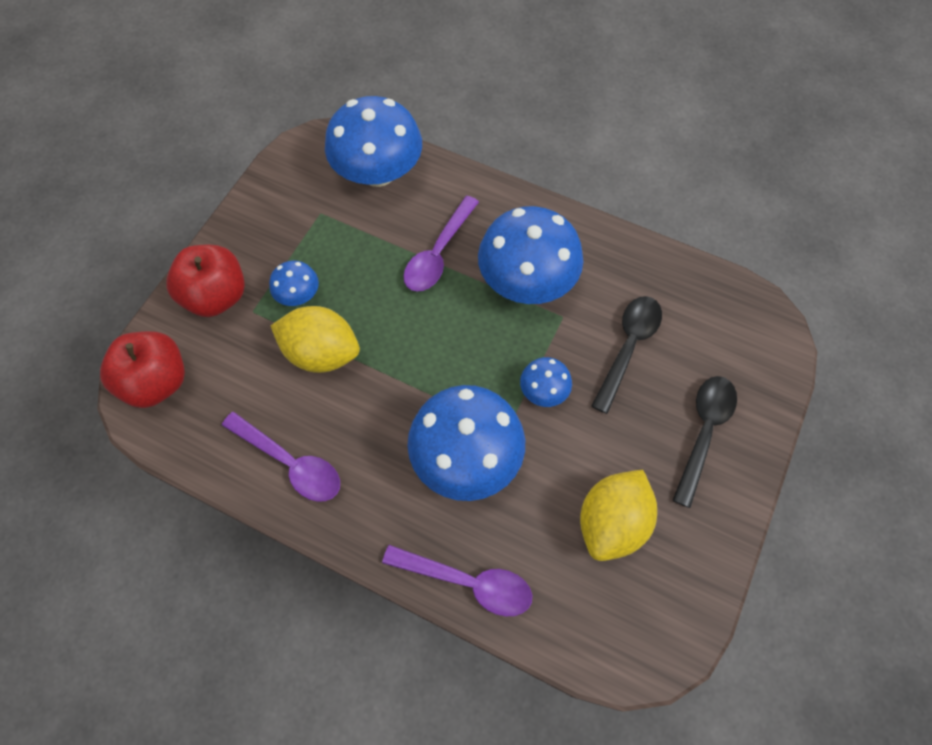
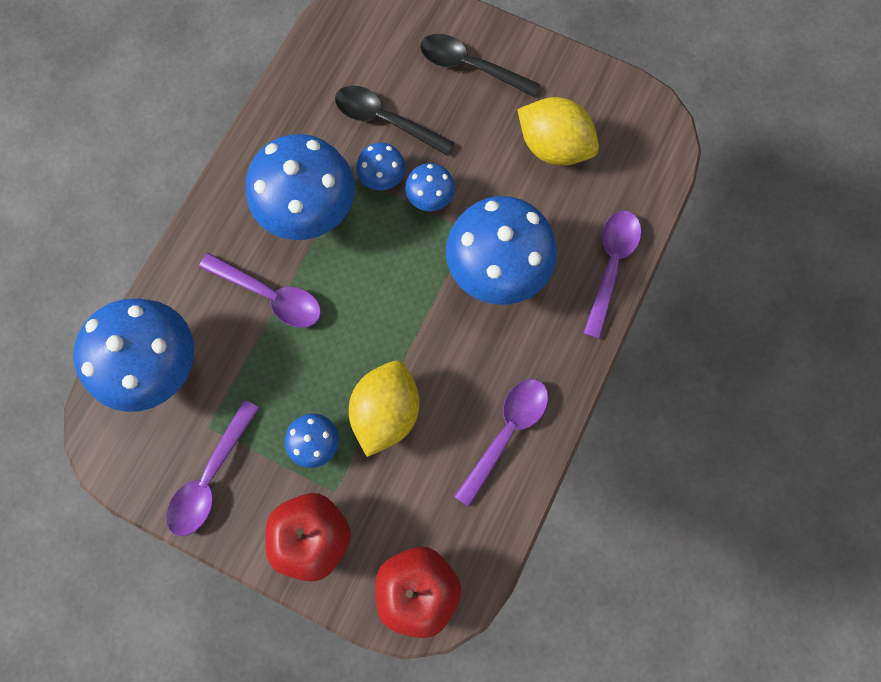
camera: 90 degrees left, 10 degrees up
(277, 218) = (211, 477): none -> purple spoon
(563, 345) = (382, 177): none -> blue mushroom

